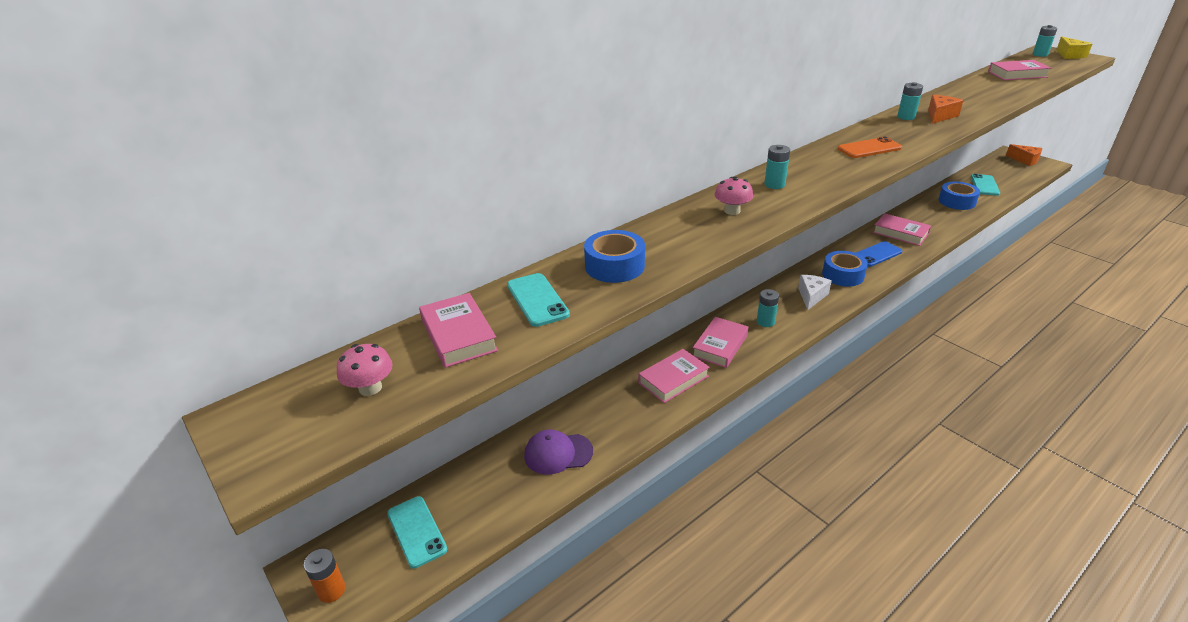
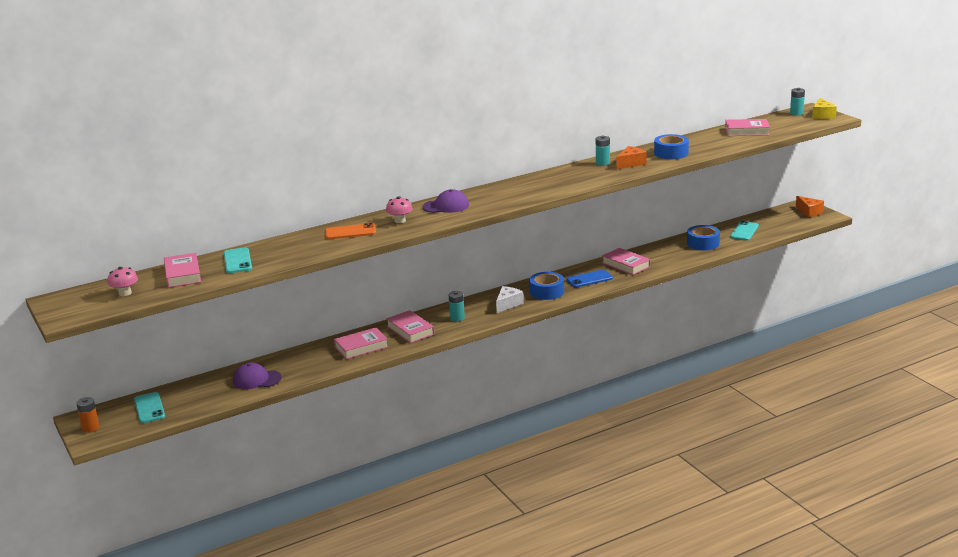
camera: 10 degrees right, 10 degrees down
(614, 266) = (296, 247): blue tape -> blue tape (671, 153)
(720, 346) = (410, 330): pink book -> pink book turned 75 degrees counterclockwise
(774, 185) = (446, 206): turquoise battery -> purple cap
(869, 148) = (543, 185): orange phone -> orange phone (350, 232)

